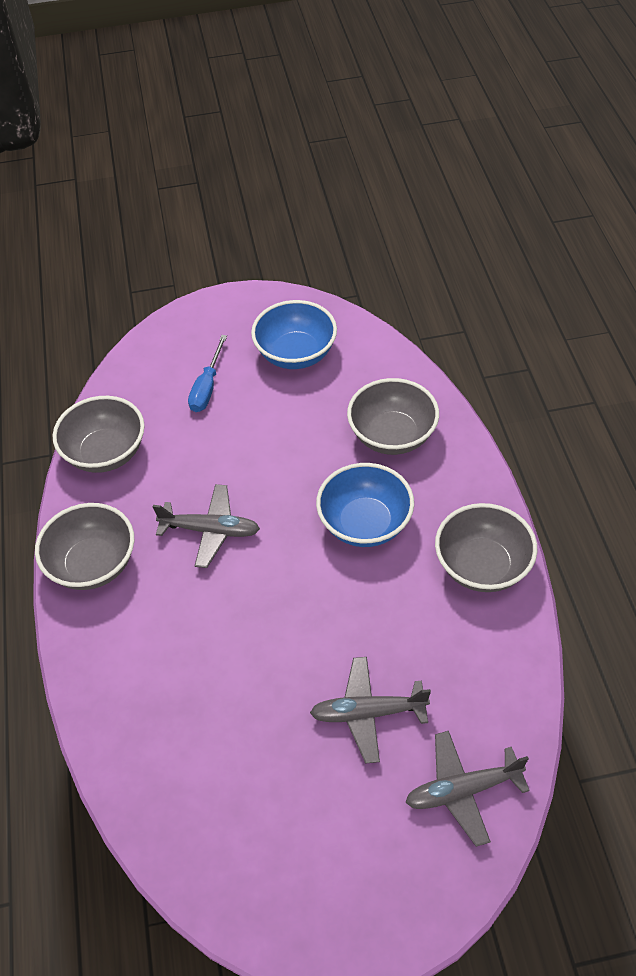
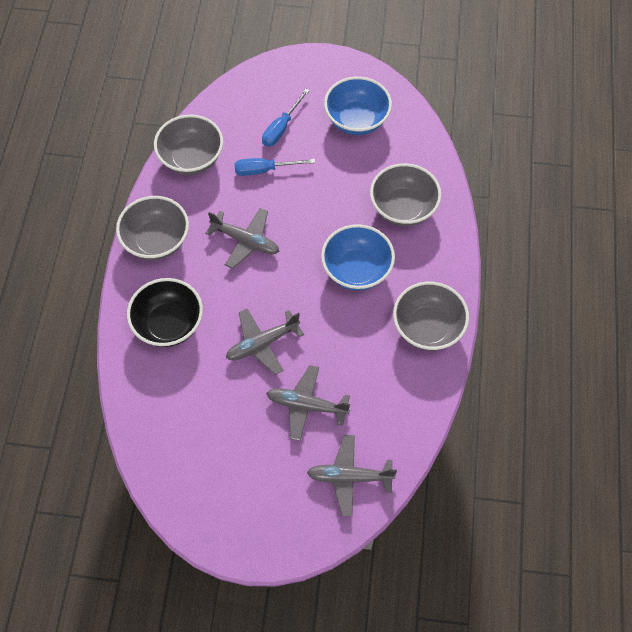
camera: 15 degrees right, 10 degrees up
(144, 665) = (168, 324): none -> black bowl
(204, 440) = (264, 170): none -> blue screwdriver
(279, 651) = (262, 344): none -> grey plane

